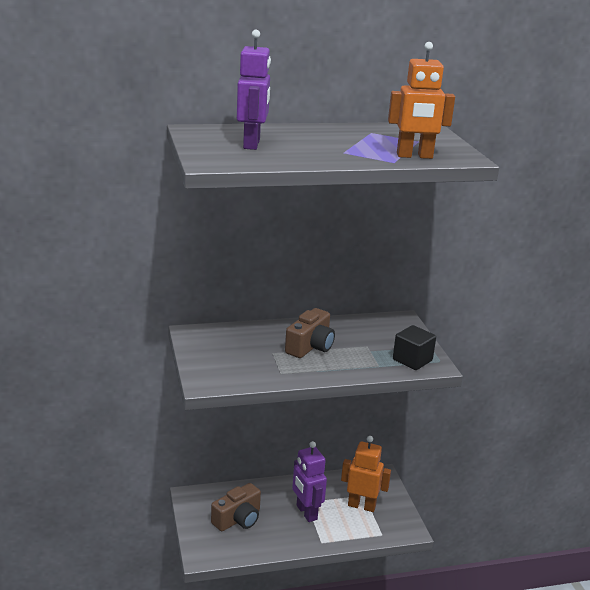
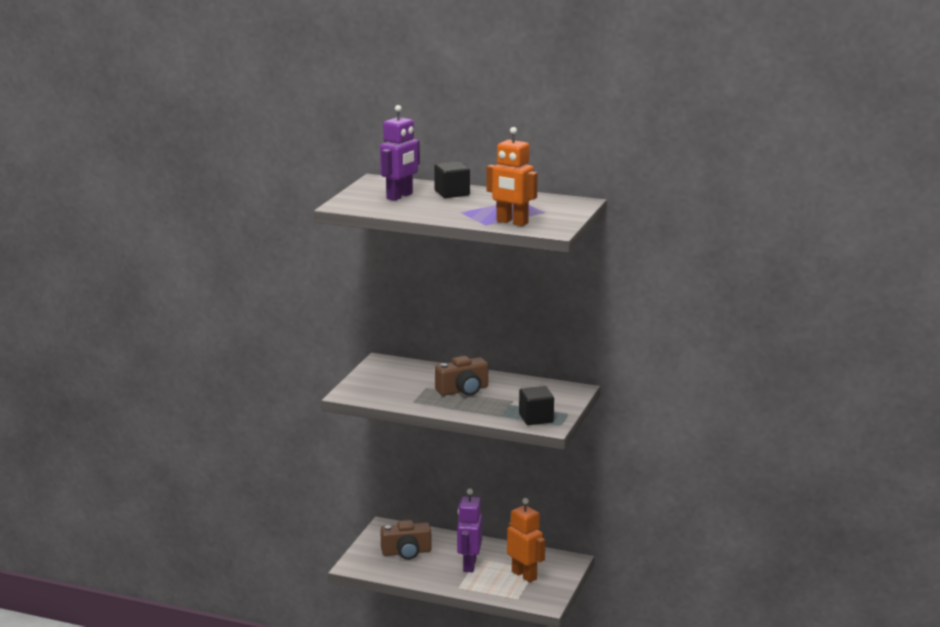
camera: 35 degrees right, 5 degrees down
(297, 134) = (452, 193): none -> black cube

